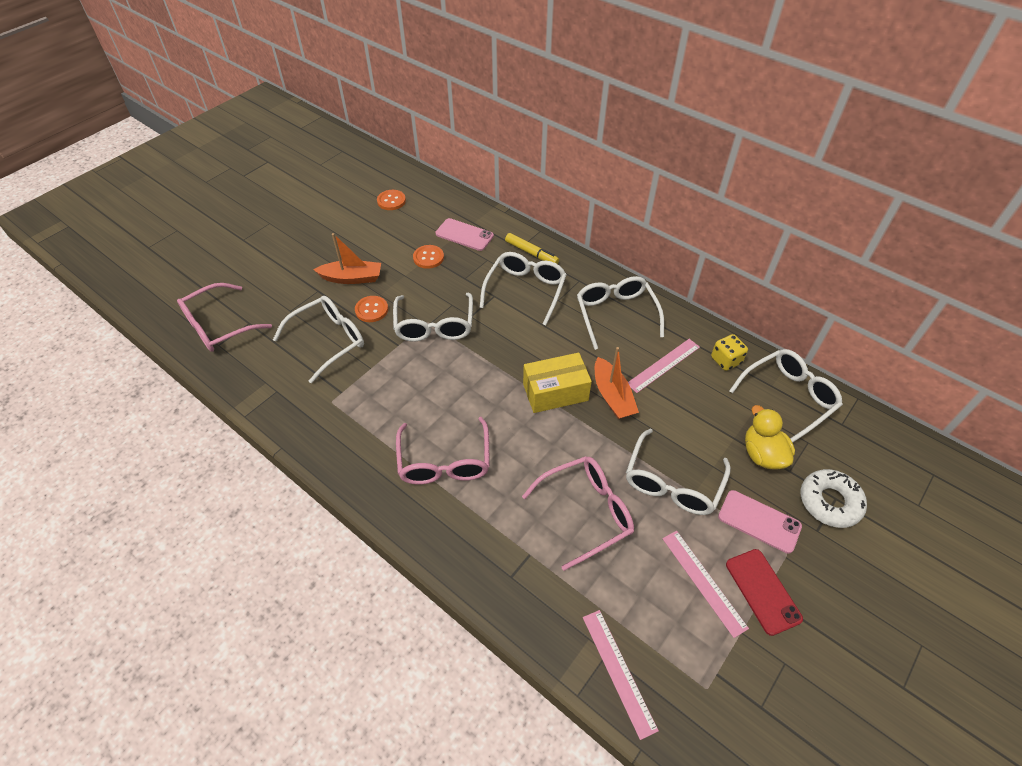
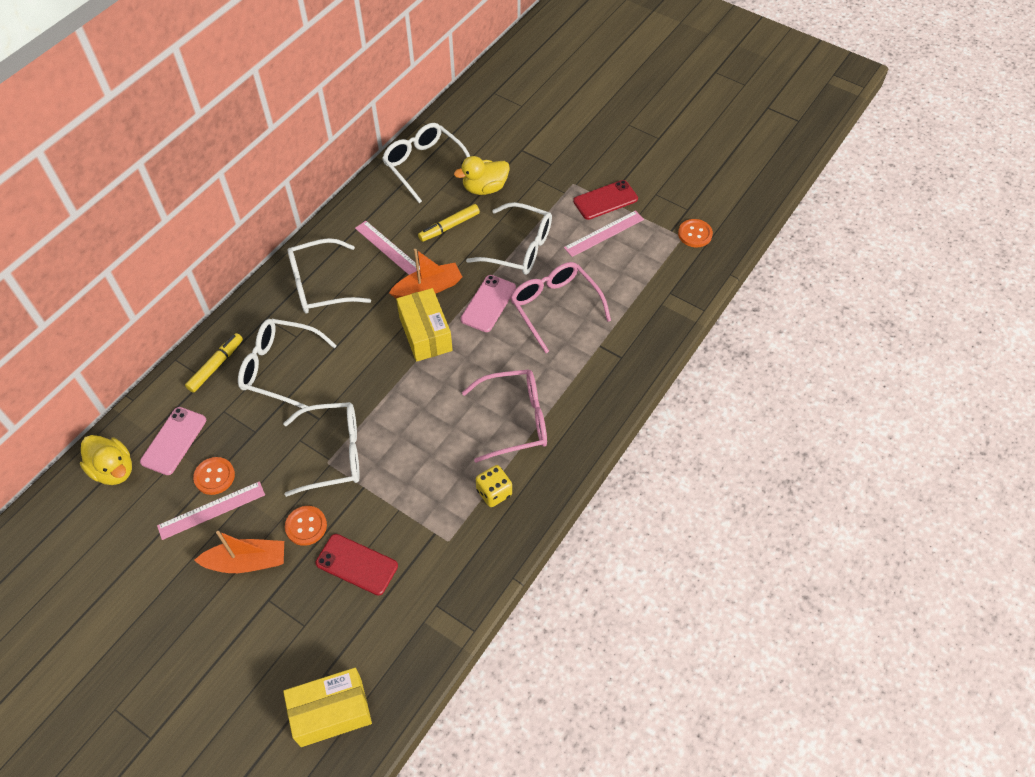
camera: 95 degrees left, 5 degrees up
(218, 326) = (331, 712): pink glasses -> yellow box
(329, 340) = (357, 564): white glasses -> red phone
(352, 278) = (247, 562): orange boat -> orange boat turned 90 degrees clockwise
(391, 201) = (87, 542): orange button -> orange button (695, 234)
(446, 208) = (114, 470): none -> yellow duck
(618, 671) = (682, 286): pink ruler -> pink ruler (211, 510)
(698, 417) = (449, 227): none -> yellow marker
(726, 360) = (382, 203): yellow dice -> yellow dice (494, 492)
(759, 521) = (548, 196): pink phone -> pink phone (488, 303)
(829, 502) = (525, 153): white donut -> none

